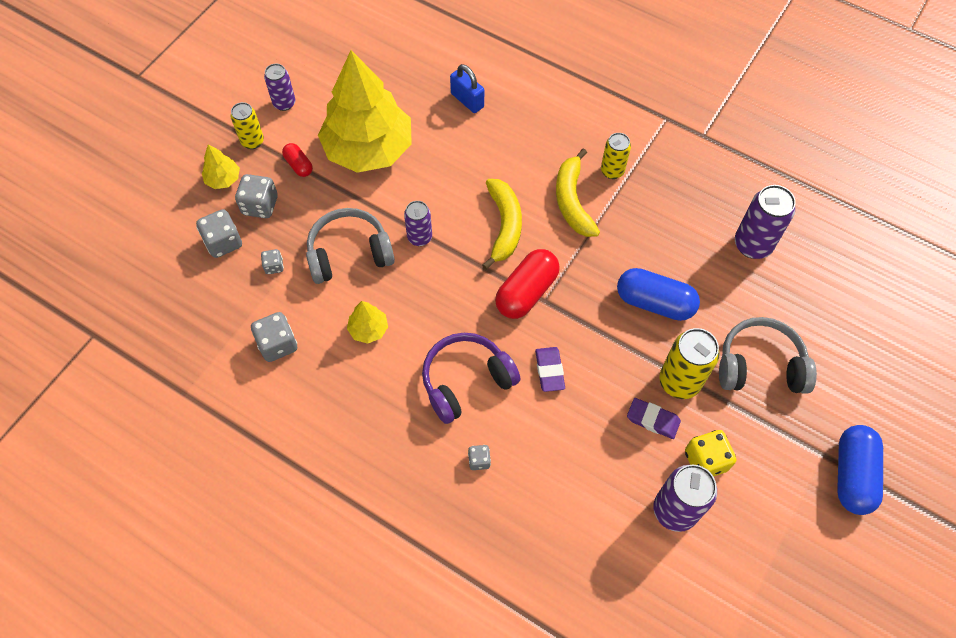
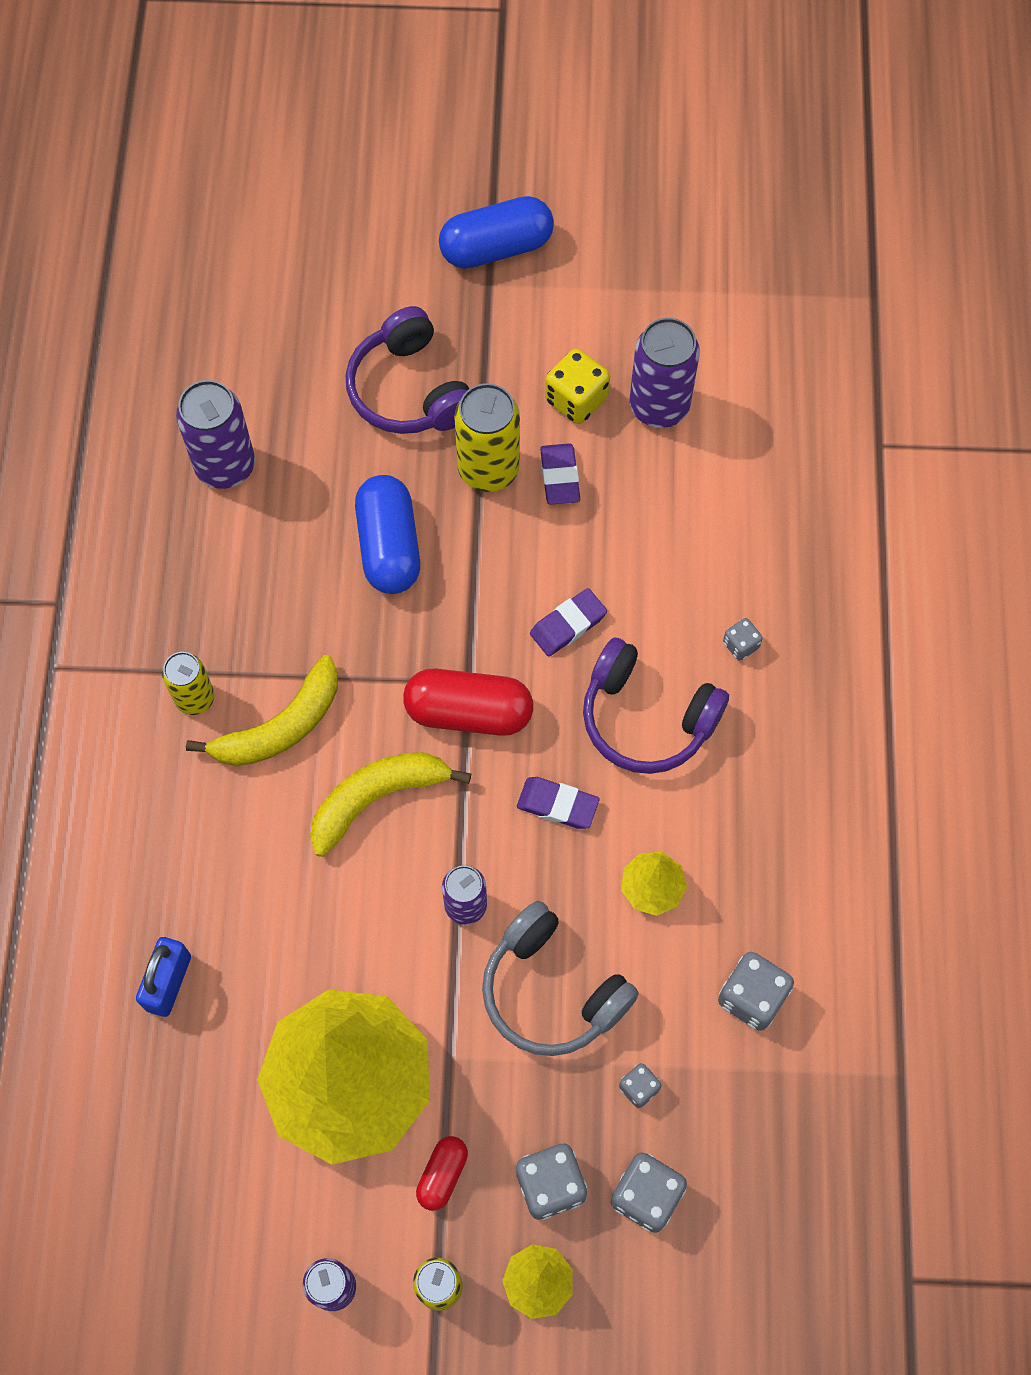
camera: 120 degrees left, 5 degrees up
(445, 308) = (557, 805): none -> purple eraser
(760, 365) = (409, 390): grey headphones -> purple headphones

